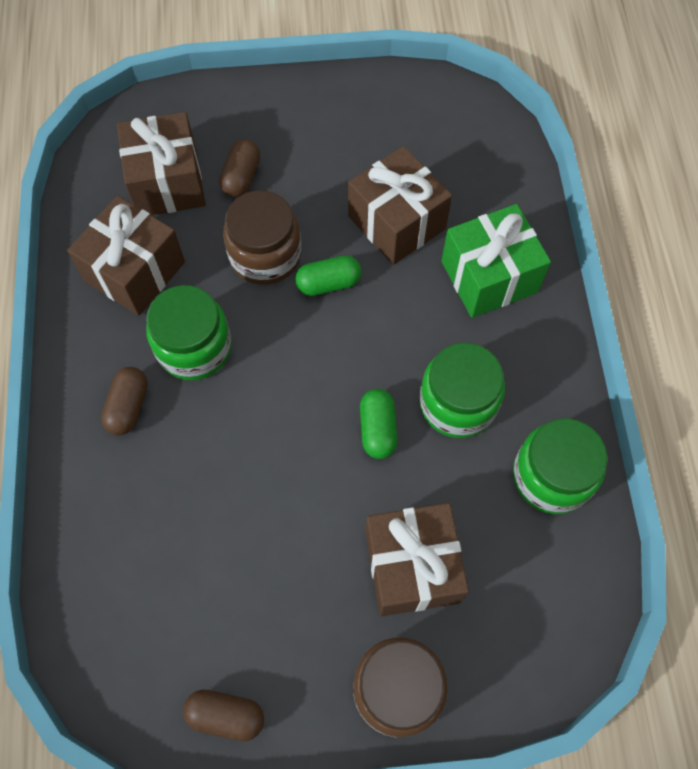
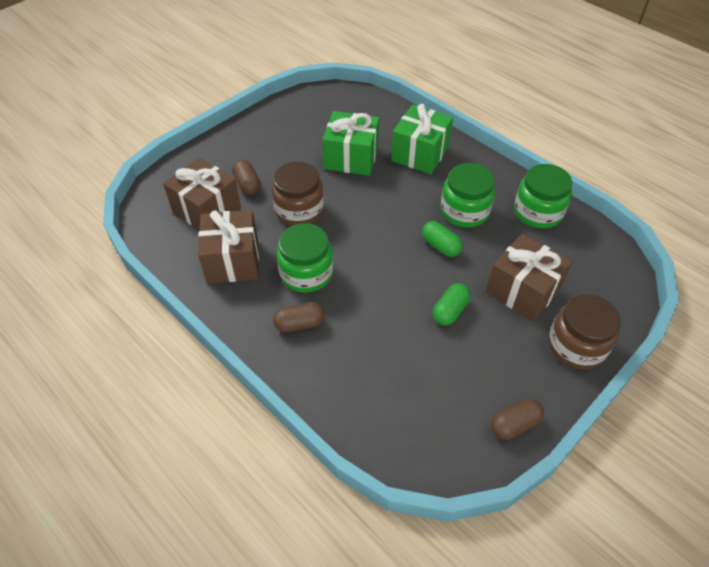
camera: 40 degrees left, 15 degrees down
(128, 406) = (299, 324): brown capsule -> brown capsule turned 75 degrees counterclockwise
(328, 283) = (346, 202): green capsule -> green capsule (450, 311)
(396, 222) = (351, 158): brown gift -> green gift

